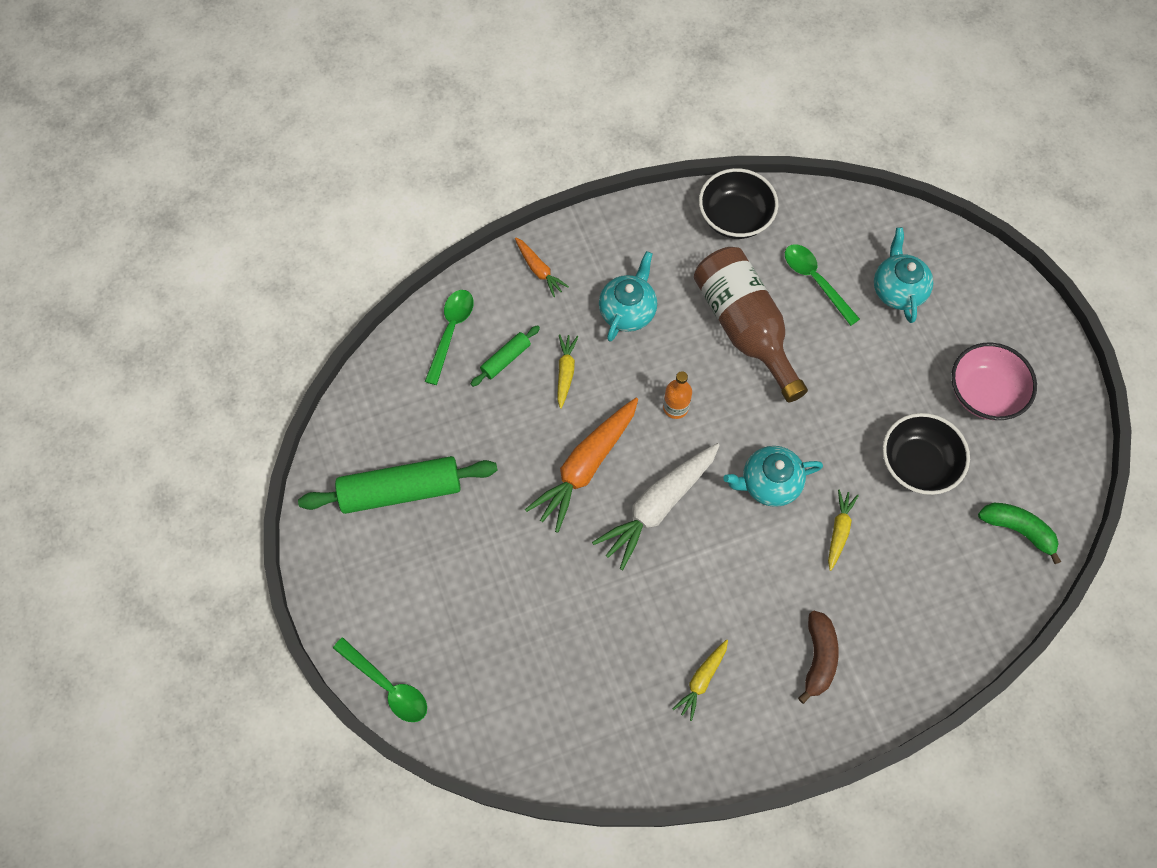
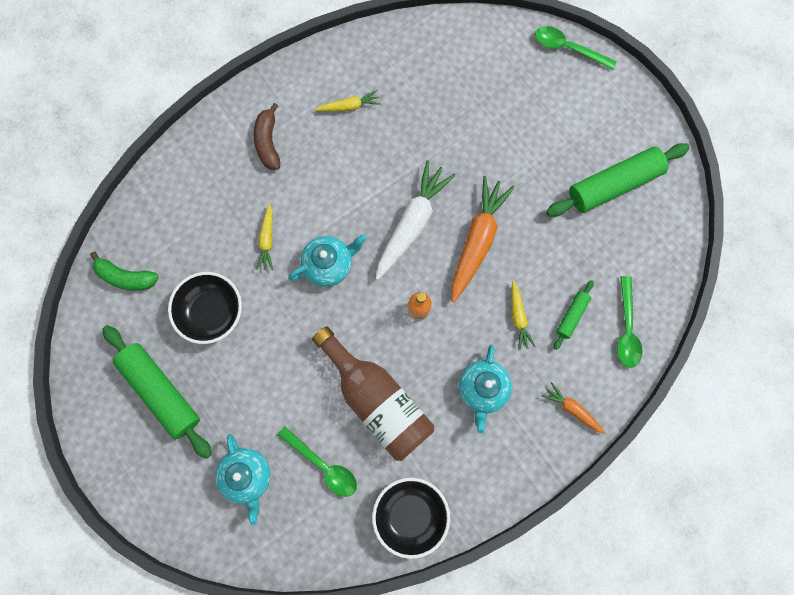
camera: 165 degrees right, 10 degrees up
(701, 680) = (349, 106): yellow carrot -> yellow carrot turned 60 degrees clockwise
(984, 393) = (161, 392): pink bowl -> green rolling pin

